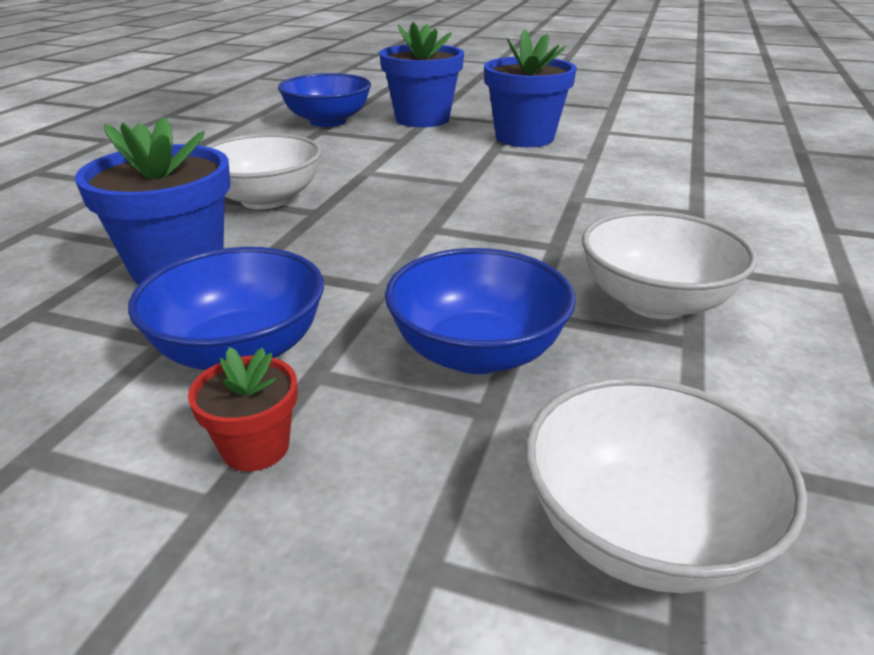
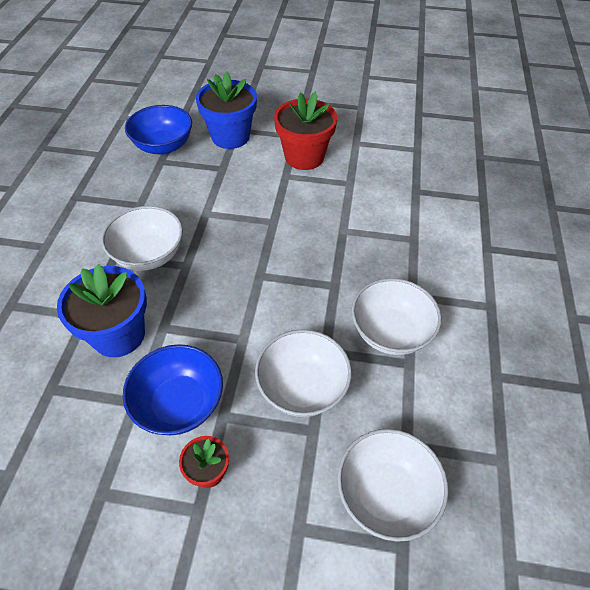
camera: 10 degrees left, 20 degrees up
(477, 352) = (302, 387): blue bowl -> white bowl
(524, 138) = (304, 157): blue flower pot -> red flower pot

